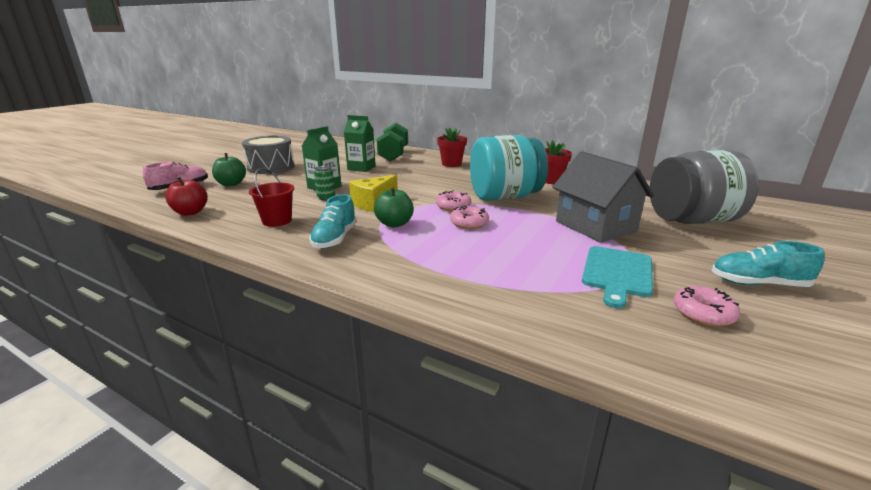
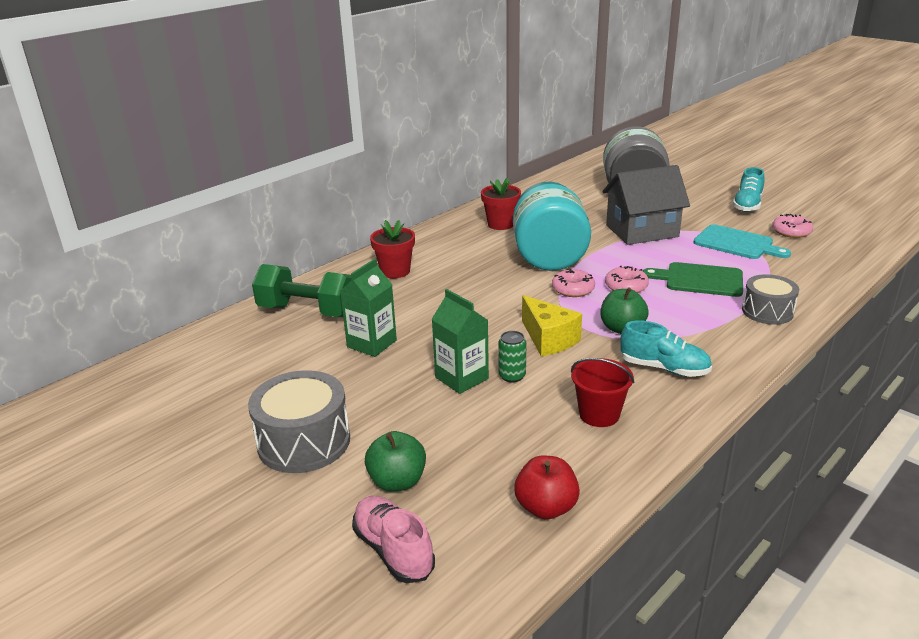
camera: 75 degrees left, 5 degrees up
(450, 285) = (767, 311): none -> grey drum
(503, 253) = (700, 280): none -> green cutting board

